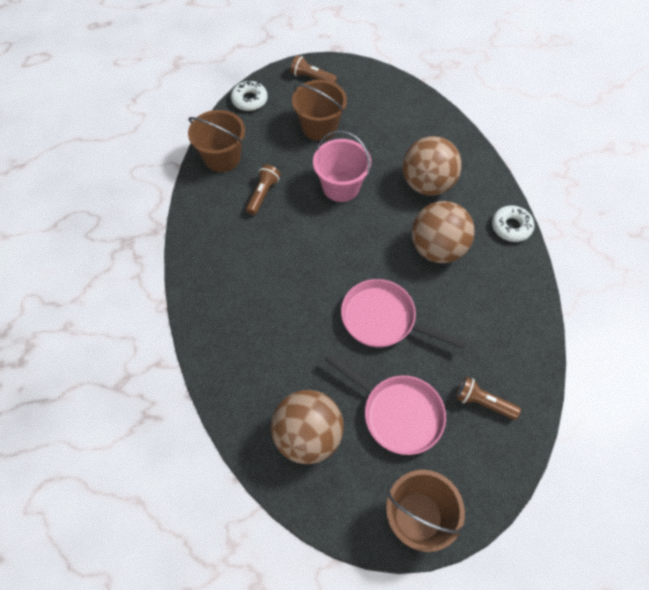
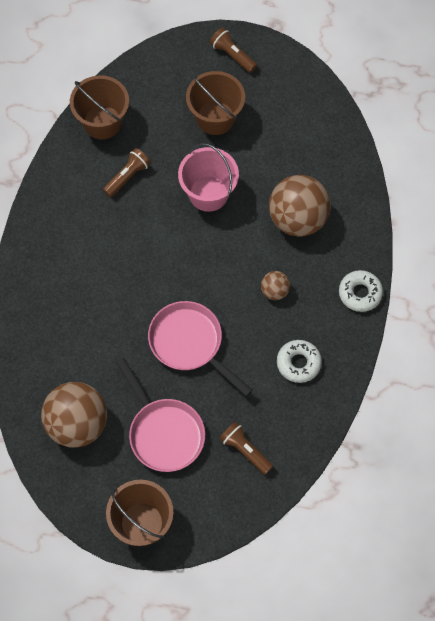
camera: 20 degrees right, 5 degrees up
(249, 100) = (155, 62): white donut -> white donut (298, 363)
(437, 248) = (274, 291): brown ball -> brown ball, size x0.47

